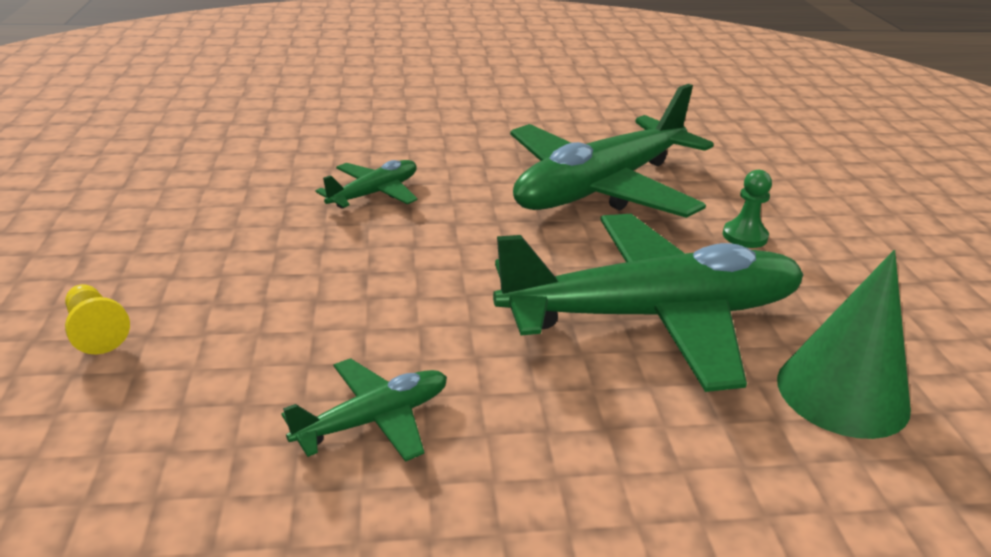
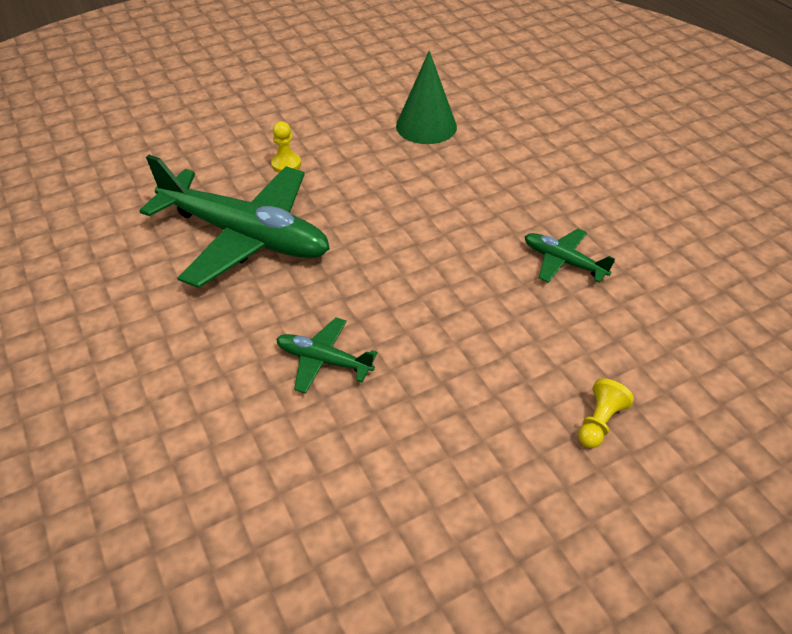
camera: 110 degrees left, 15 degrees up
(653, 316) = (403, 187): green plane -> none
(744, 236) = (286, 164): green pawn -> yellow pawn

